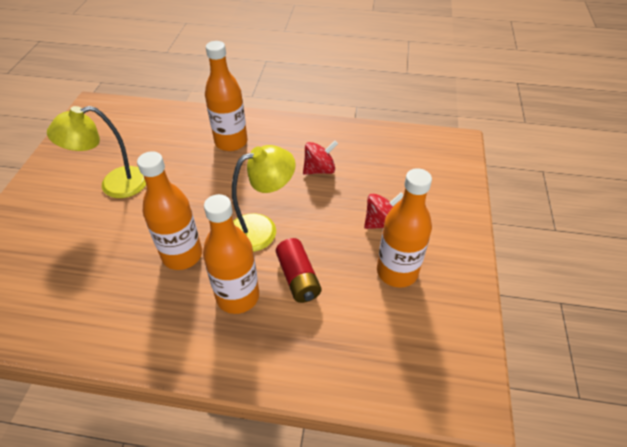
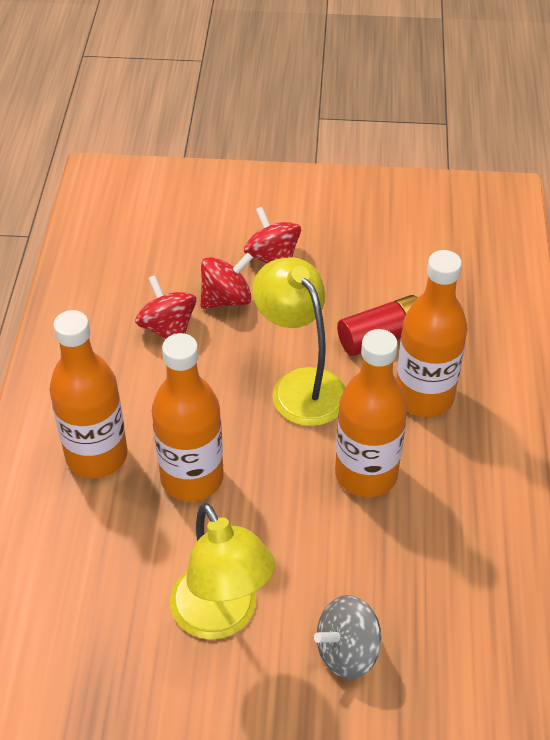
camera: 95 degrees left, 0 degrees up
(69, 233) = (347, 652): none -> grey spinning top
(342, 197) = (226, 299): none -> red spinning top
(397, 272) = (353, 244): orange bottle -> orange bottle (192, 478)

